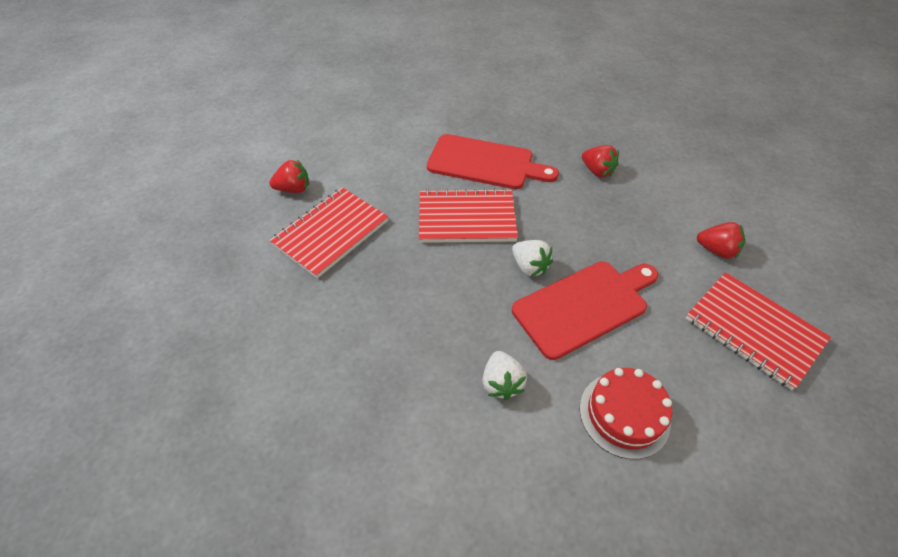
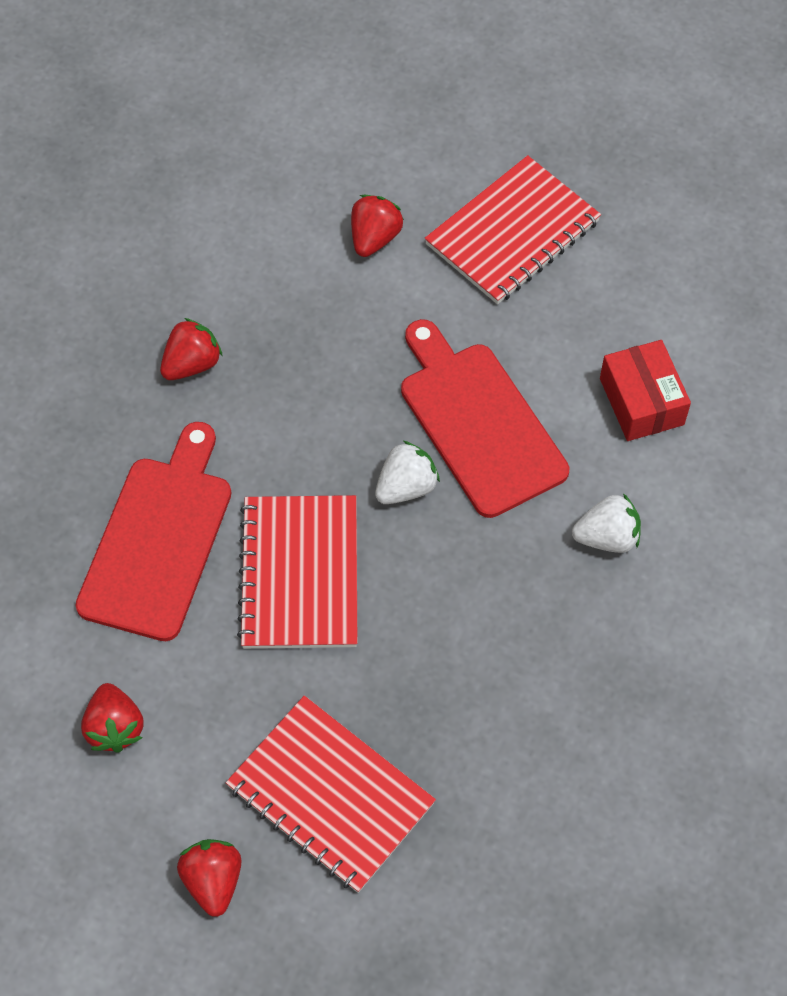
camera: 90 degrees left, 10 degrees up
(380, 152) = (115, 727): none -> red strawberry
(624, 414) = (641, 401): red cake -> red box

